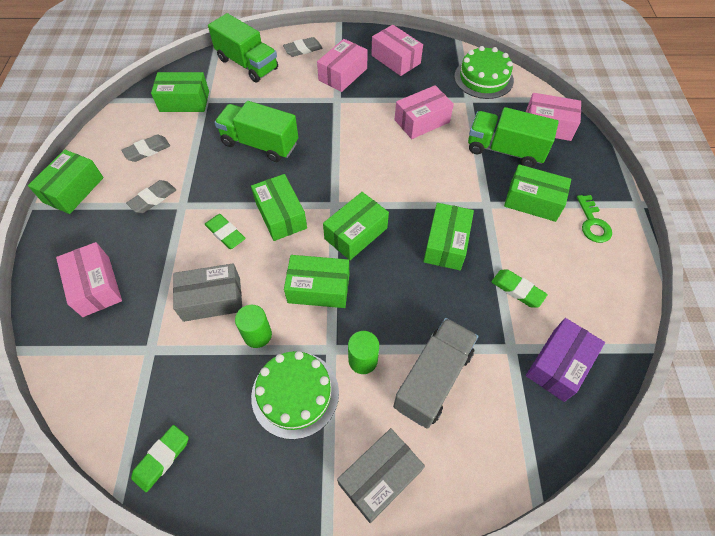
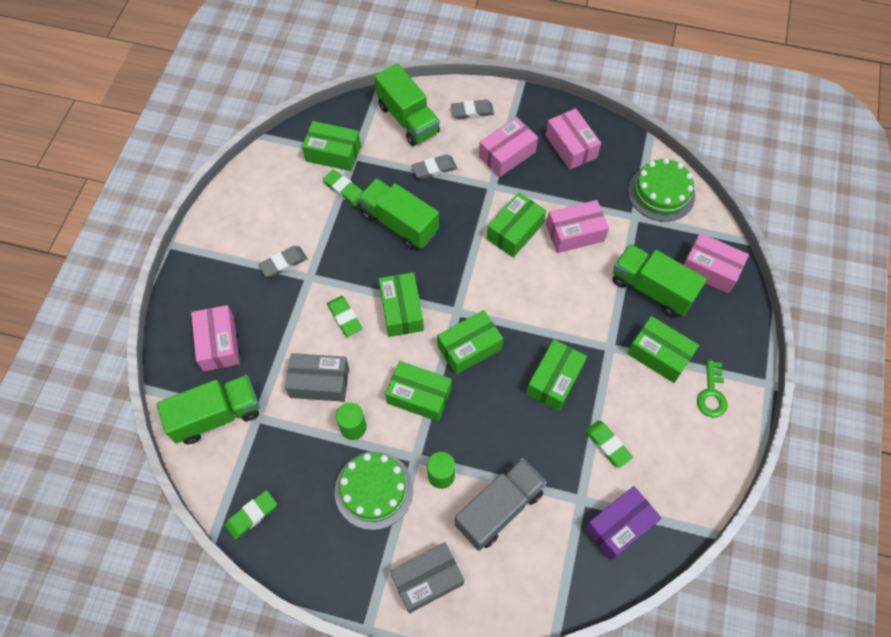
camera: 15 degrees right, 5 degrees up
(73, 190) = (210, 235): green box -> green box (514, 231)
(104, 359) = (216, 415): none -> green truck
(147, 150) = (286, 206): grey eraser -> grey eraser (434, 169)
(201, 127) = (344, 189): none -> green eraser

